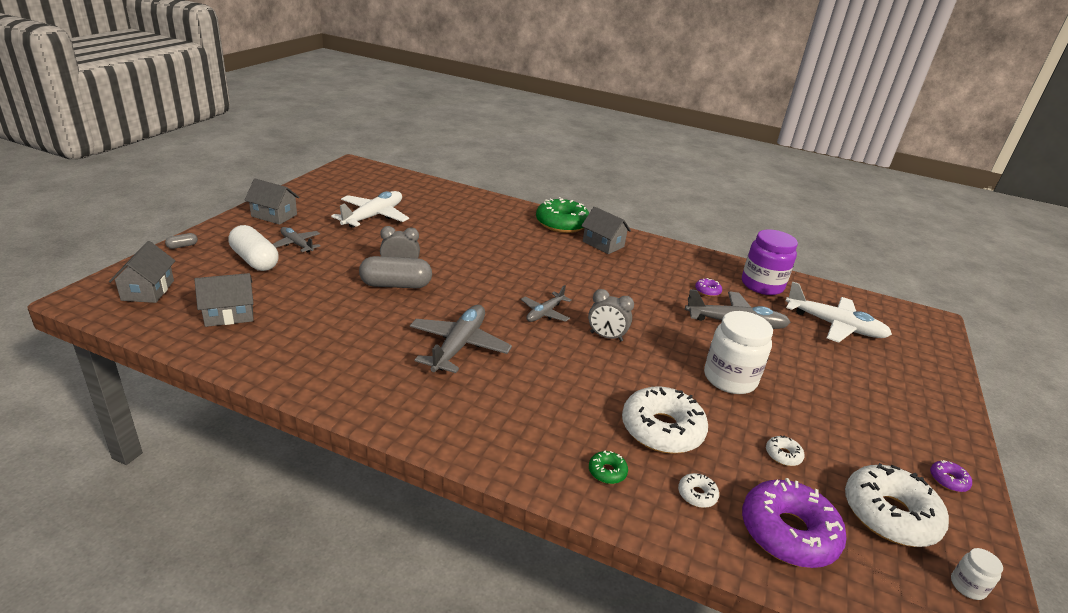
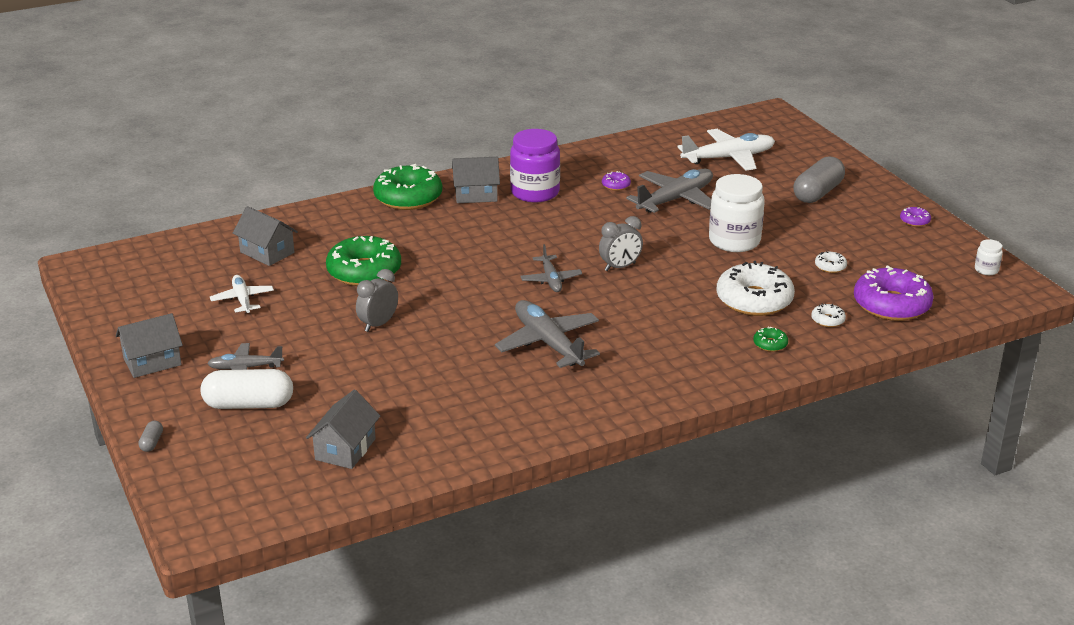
camera: 45 degrees left, 0 degrees up
(148, 290) = (232, 487): grey house -> grey house (267, 252)
(373, 216) = (242, 300): white plane -> white plane, size x0.58
(396, 285) = (407, 338): grey capsule -> grey capsule (817, 193)
(456, 241) = (364, 271): none -> green donut
(762, 285) = (639, 155): purple jar -> purple jar (535, 192)
(889, 515) = (916, 260): white donut -> none

